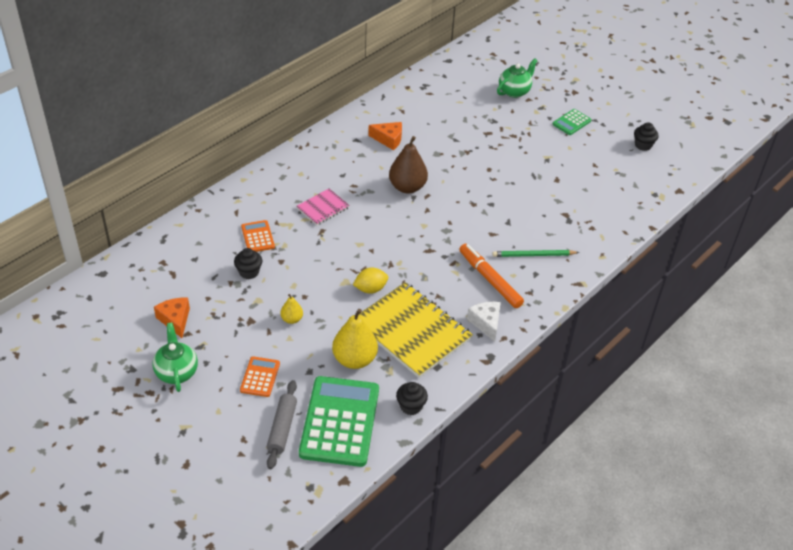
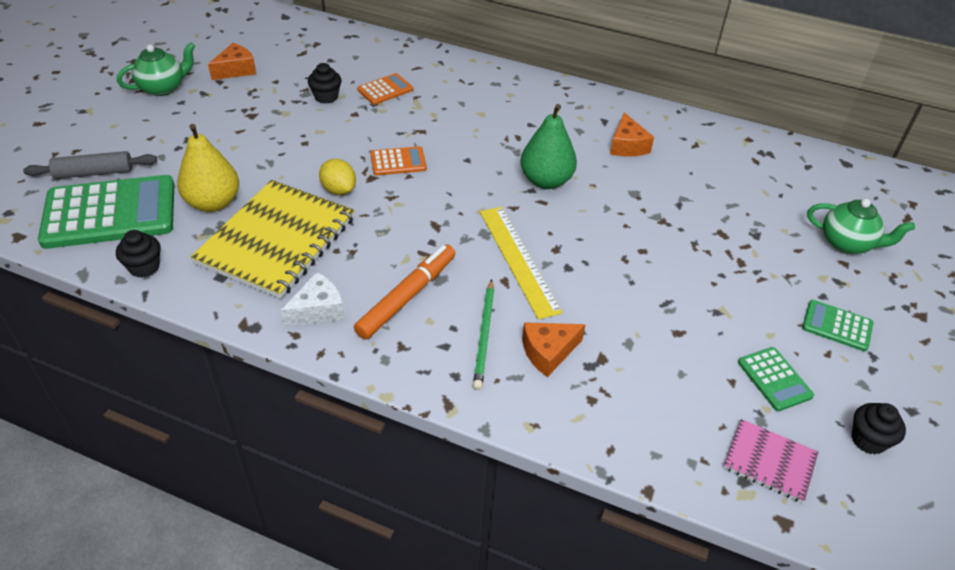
camera: 70 degrees right, 0 degrees up
(260, 377) = (168, 140): orange calculator -> orange calculator (398, 162)
(292, 319) = (264, 142): yellow pear -> none
(323, 208) = (461, 123): pink notebook -> pink notebook (769, 462)
(407, 187) = (546, 181): brown pear -> green pear
(476, 222) = (518, 260): none -> yellow ruler
(533, 255) = (484, 336): green pencil -> green pencil turned 150 degrees counterclockwise
(554, 233) = (548, 352): none -> orange cheese
(599, 159) = (774, 379): none -> green calculator

